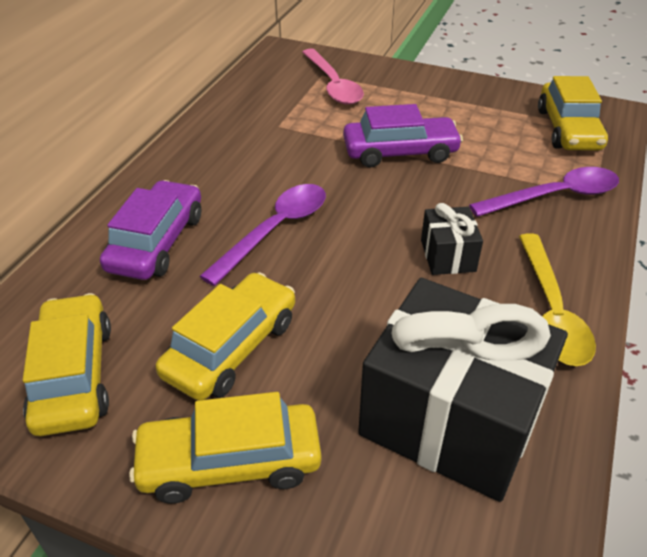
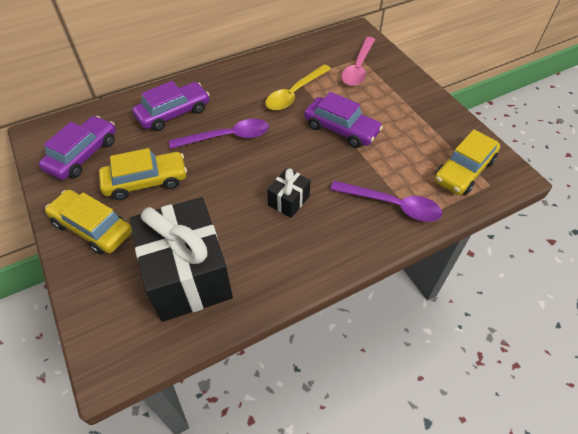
camera: 40 degrees right, 10 degrees up
(74, 375) = (83, 155): yellow car -> purple car
(551, 311) = (300, 262): yellow spoon -> yellow spoon (294, 93)

